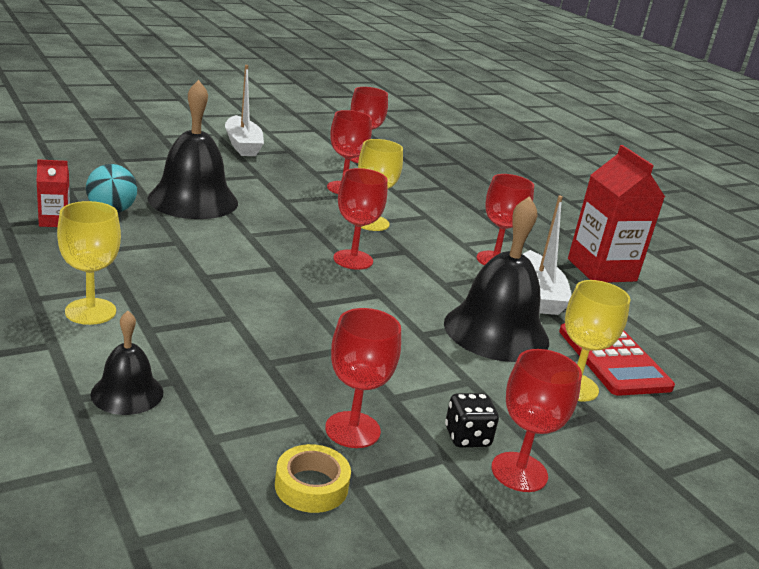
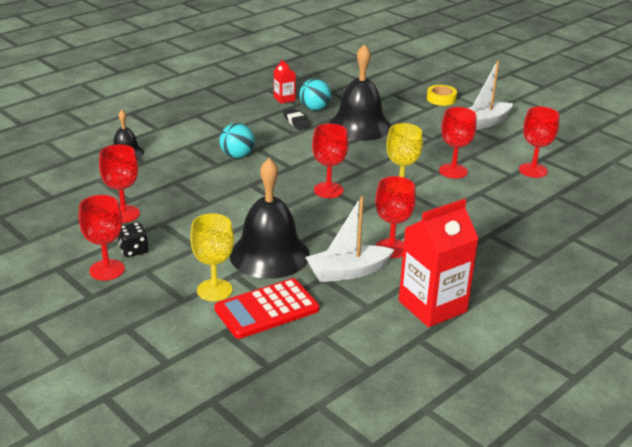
camera: 80 degrees right, 5 degrees up
(90, 311) = (193, 129): yellow goblet -> none
(142, 232) = (296, 122): none -> black eraser
(216, 295) = (237, 156): none -> turquoise ball
(311, 486) = (72, 209): yellow tape -> yellow tape (441, 99)

